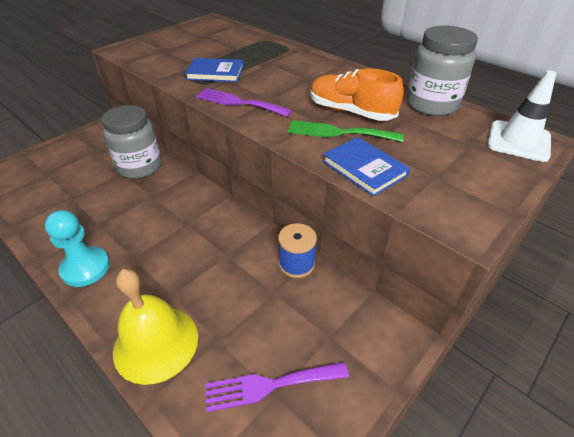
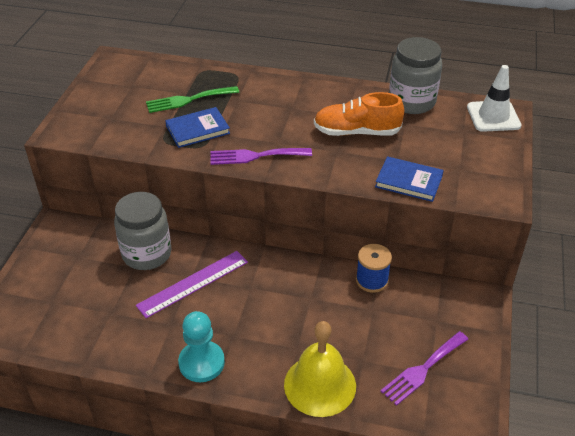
camera: 30 degrees left, 0 degrees up
(148, 201) = (193, 283): none -> purple ruler
(338, 132) = (364, 156): green fork -> green fork (188, 100)

